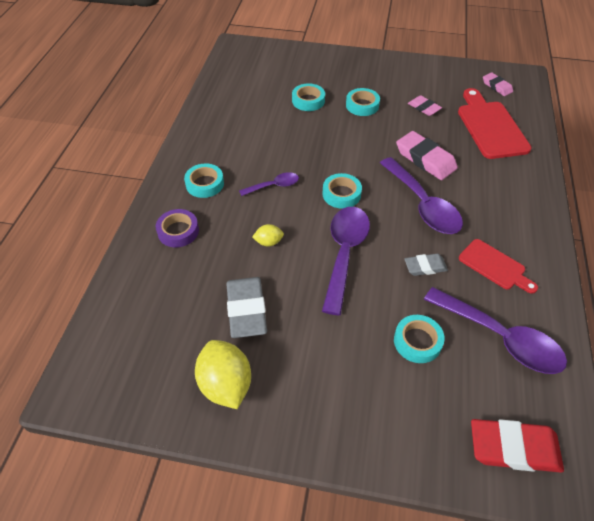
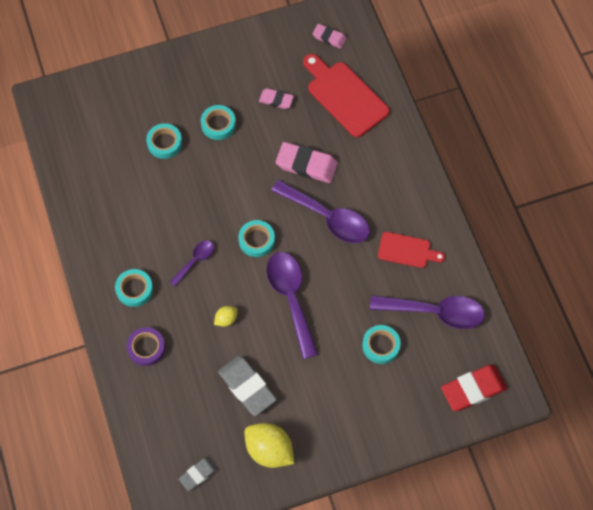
camera: 30 degrees left, 15 degrees up
(425, 267) = (357, 278): grey eraser -> grey eraser (198, 474)

